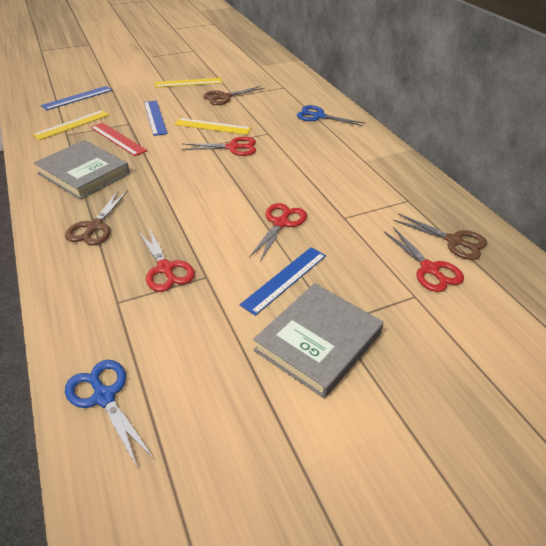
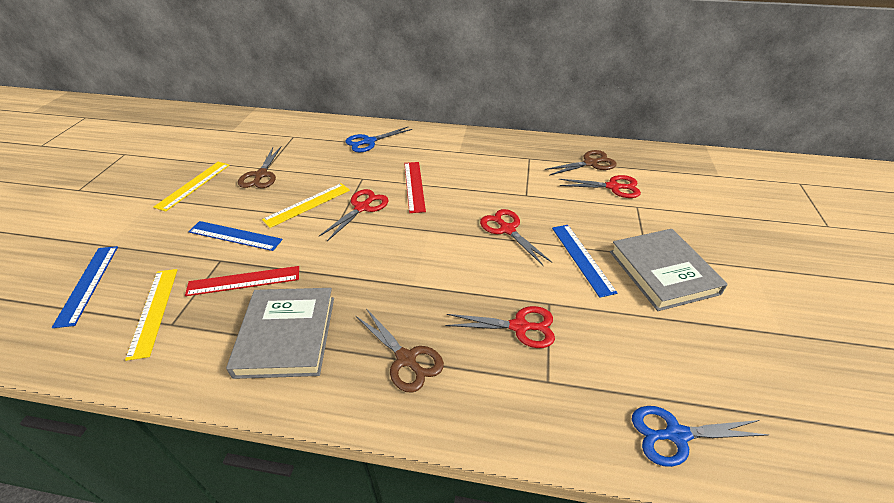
camera: 55 degrees left, 0 degrees up
(84, 173) = (286, 335): grey book -> grey book turned 75 degrees counterclockwise
(286, 158) = (414, 186): none -> red ruler

